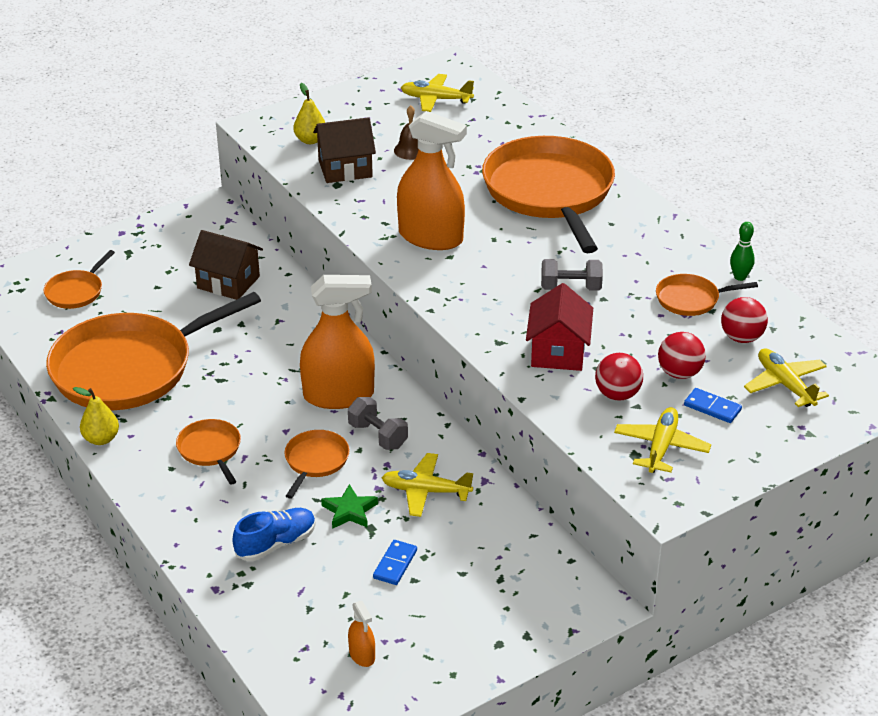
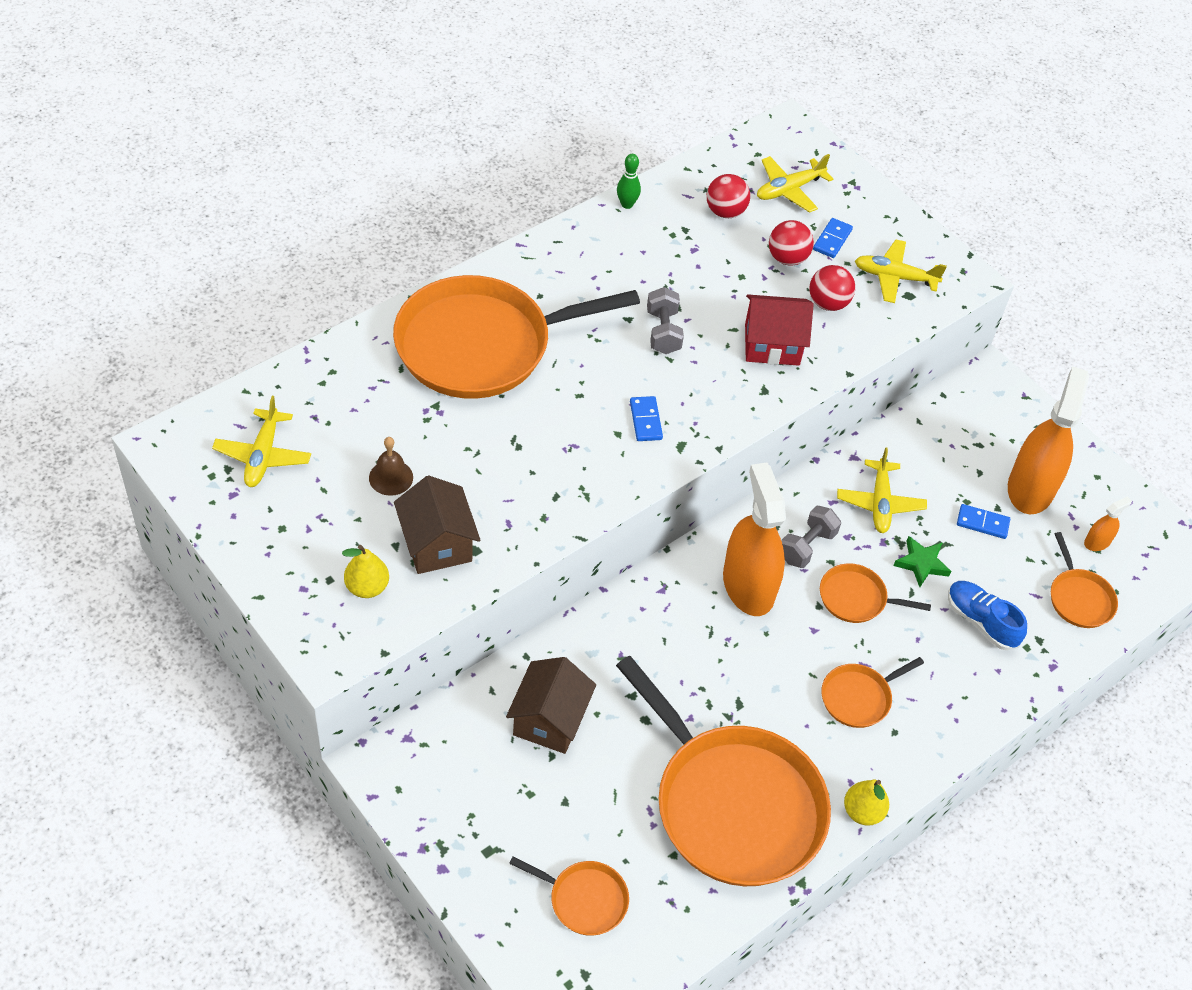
camera: 100 degrees left, 15 degrees up
(430, 237) = (582, 452): orange spray bottle -> orange spray bottle (1030, 488)
(464, 272) = (646, 420): none -> blue domino
(690, 299) = (669, 242): orange pan -> orange pan (1079, 598)

